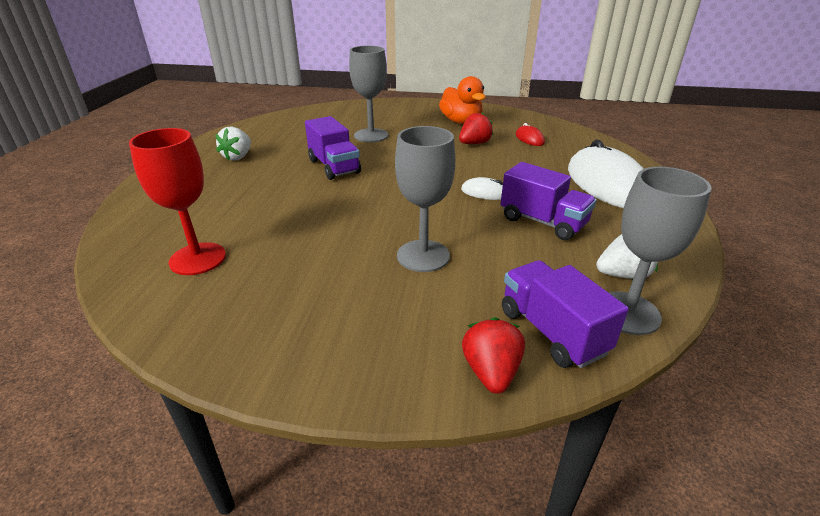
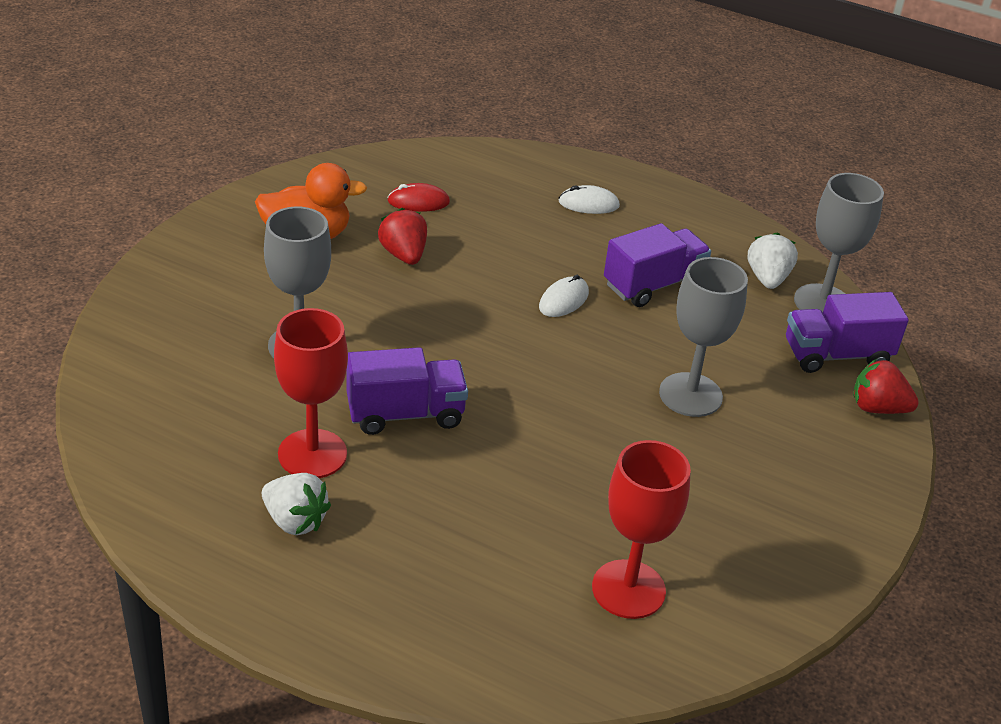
camera: 75 degrees left, 5 degrees up
(289, 152) = (312, 454): none -> red goblet
(607, 184) = (588, 204): white mouse -> white mouse, size x0.44

